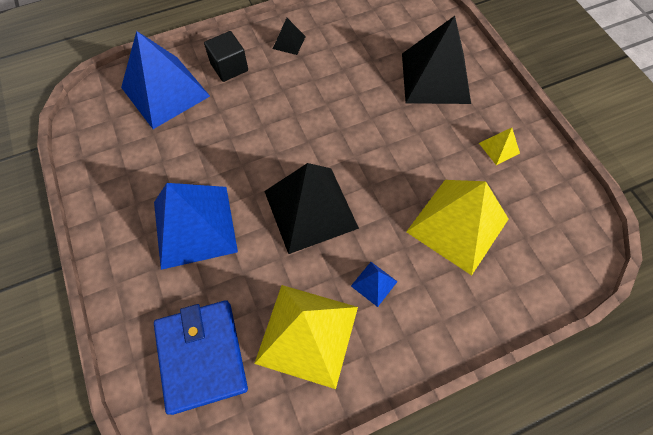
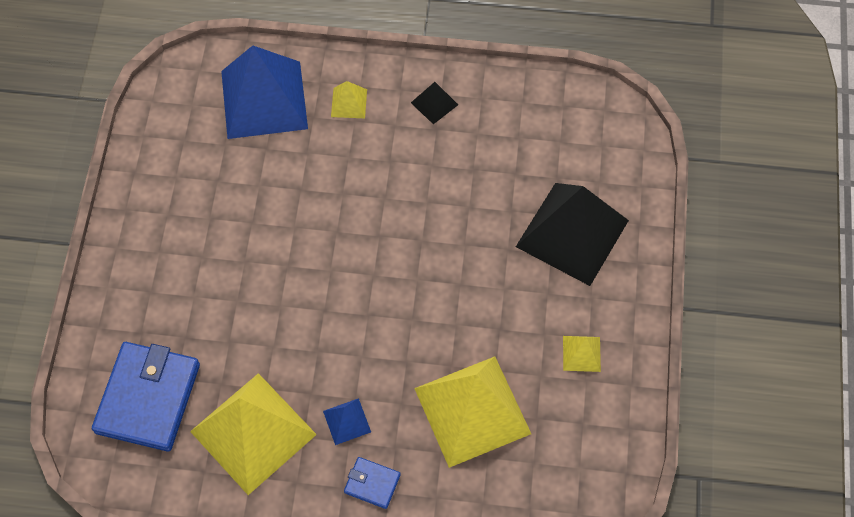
camera: 30 degrees right, 0 degrees up
(194, 226) = (210, 269): blue pyramid -> none
(229, 67) = (349, 103): black cube -> yellow pyramid
(310, 209) = (333, 312): black pyramid -> none
(425, 320) = (372, 483): none -> blue wallet

